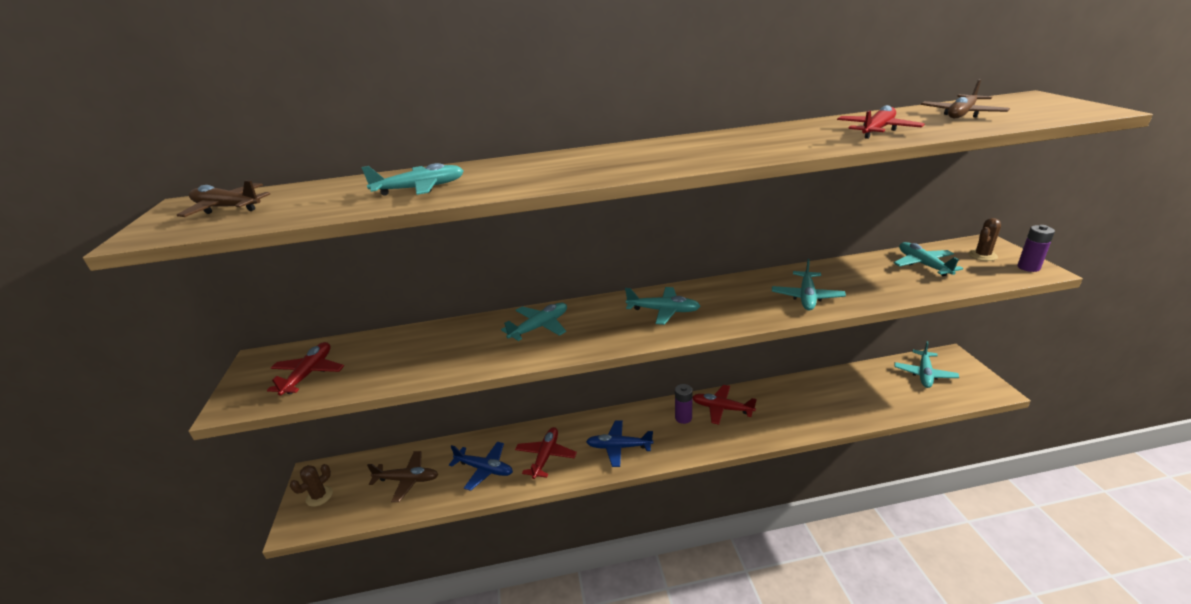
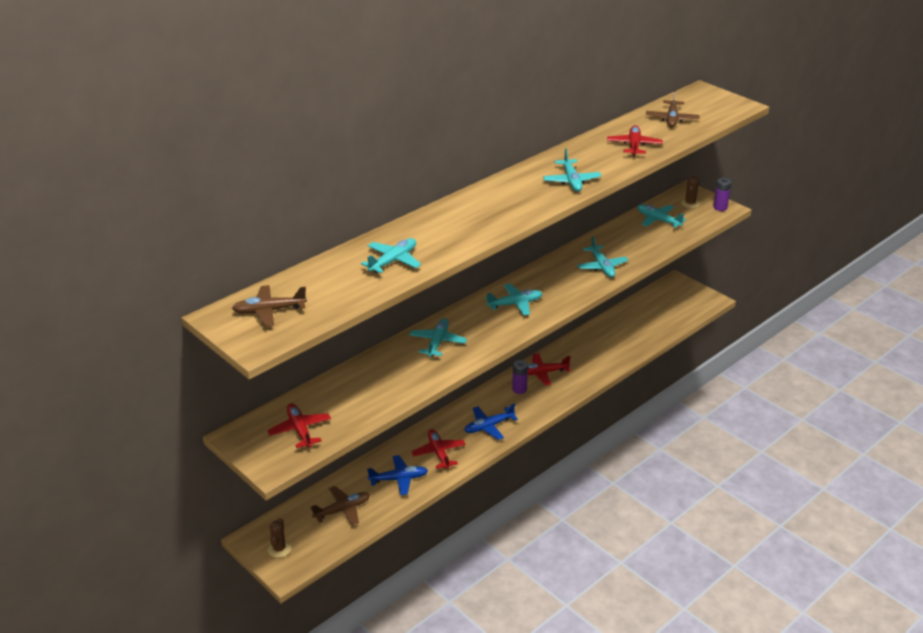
camera: 35 degrees left, 5 degrees up
(924, 374) = (665, 301): turquoise plane -> turquoise plane (571, 181)

